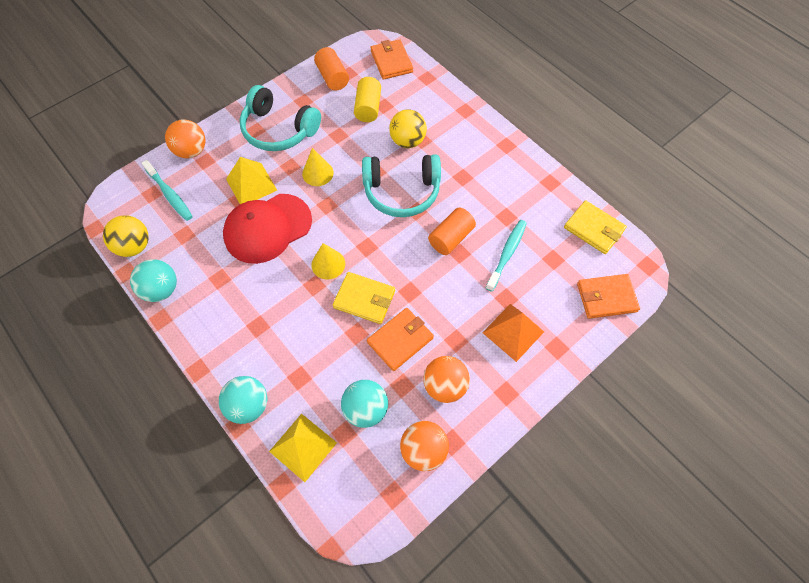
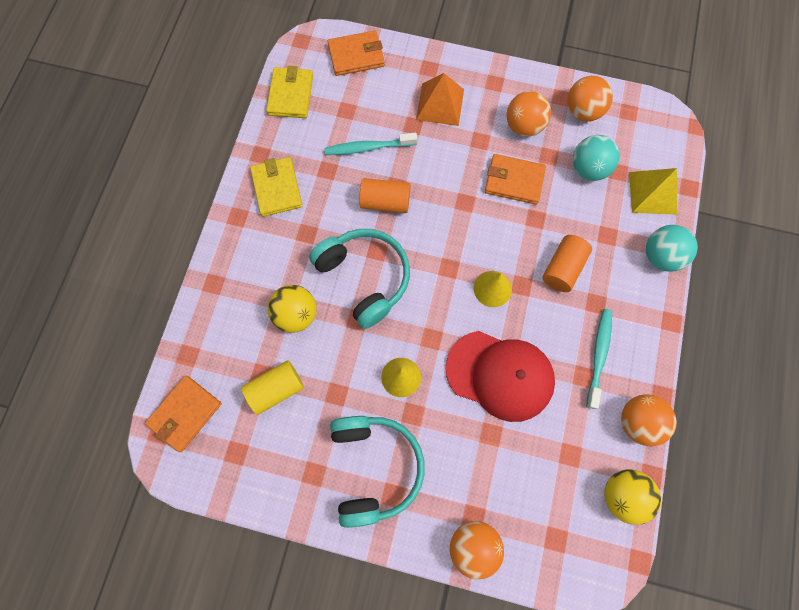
camera: 125 degrees left, 10 degrees up
(161, 290) = (637, 421): turquoise ball -> orange ball
(170, 194) = (541, 516): turquoise toothbrush -> turquoise toothbrush (598, 355)
(251, 184) = (464, 436): yellow pyramid -> none
(332, 77) = (255, 466): orange cylinder -> orange cylinder (562, 268)
(364, 299) = (501, 233): yellow wallet -> yellow wallet (277, 188)
(606, 298) = (356, 55): orange wallet -> orange wallet turned 60 degrees counterclockwise

